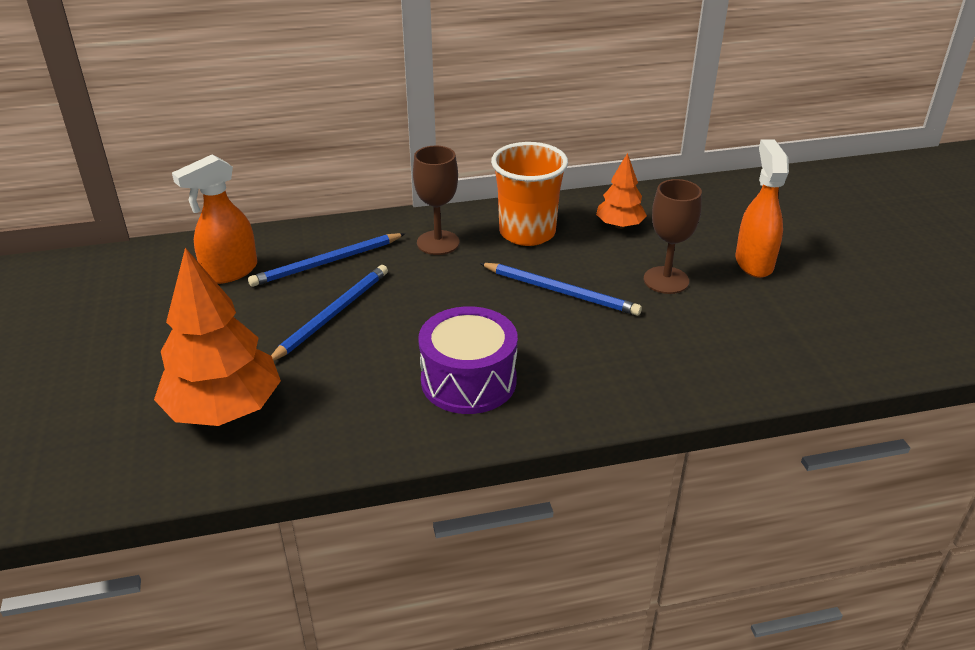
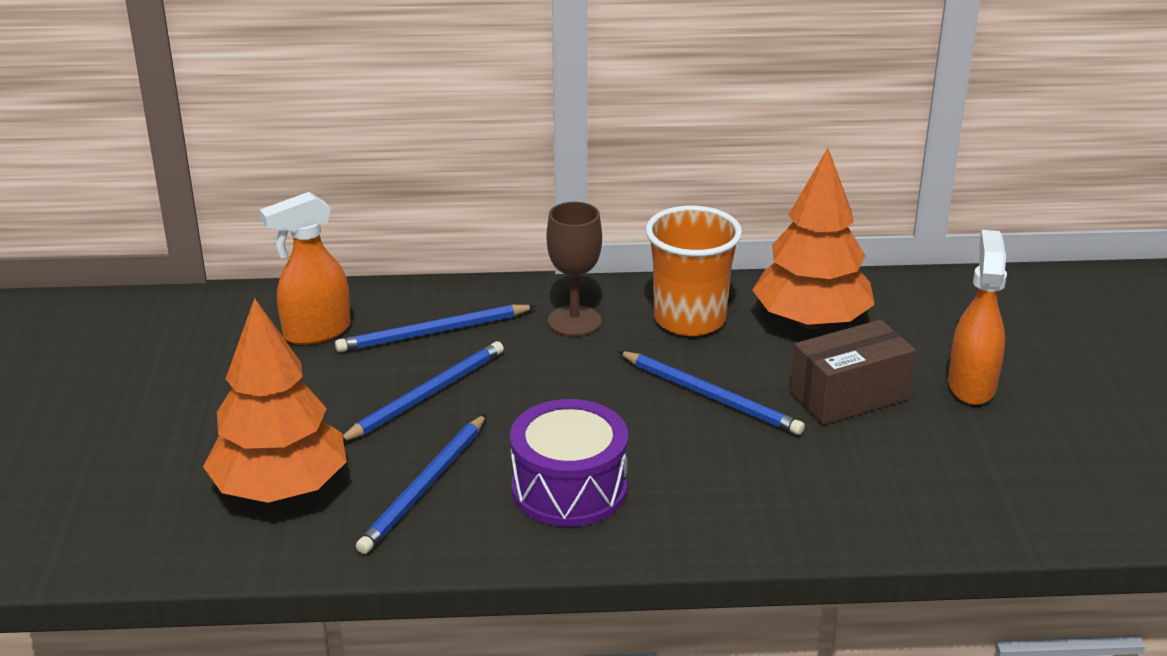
camera: 10 degrees right, 5 degrees down
(348, 393) = (424, 487): none -> blue pencil
(619, 225) = (811, 321): orange tree -> orange tree, size x1.85
(666, 280) = (849, 396): brown goblet -> brown box

